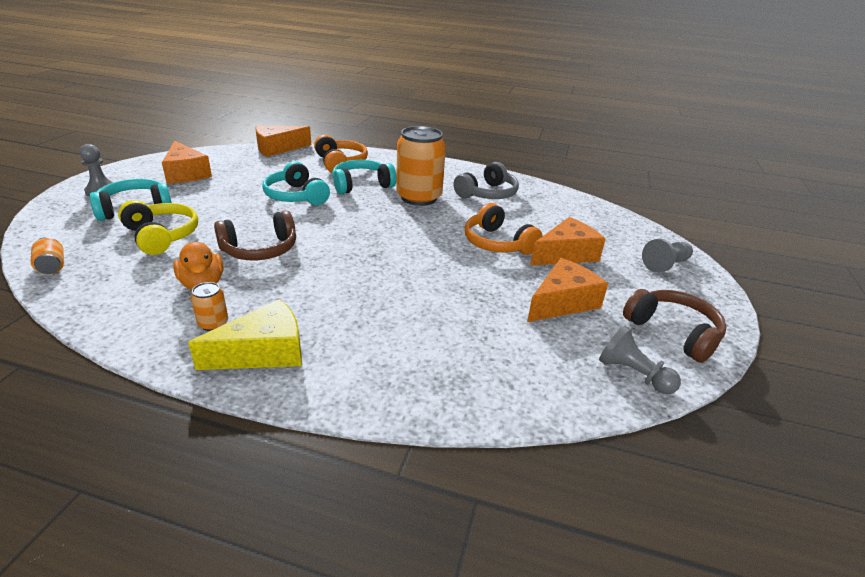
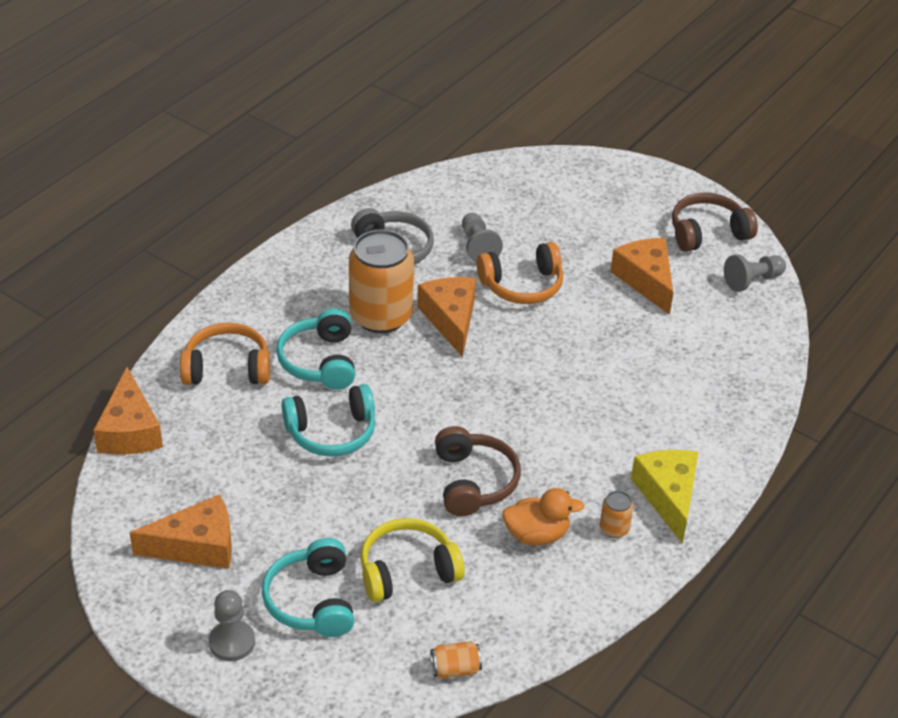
camera: 70 degrees left, 10 degrees up
(566, 254) = (562, 243): orange cheese -> orange cheese (451, 319)
(665, 265) = (603, 184): grey pawn -> grey pawn (478, 246)

